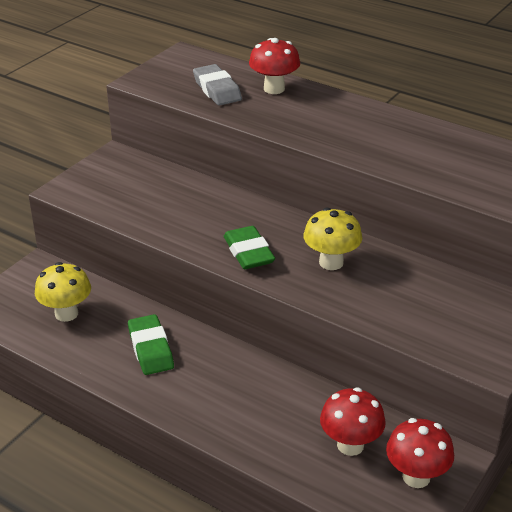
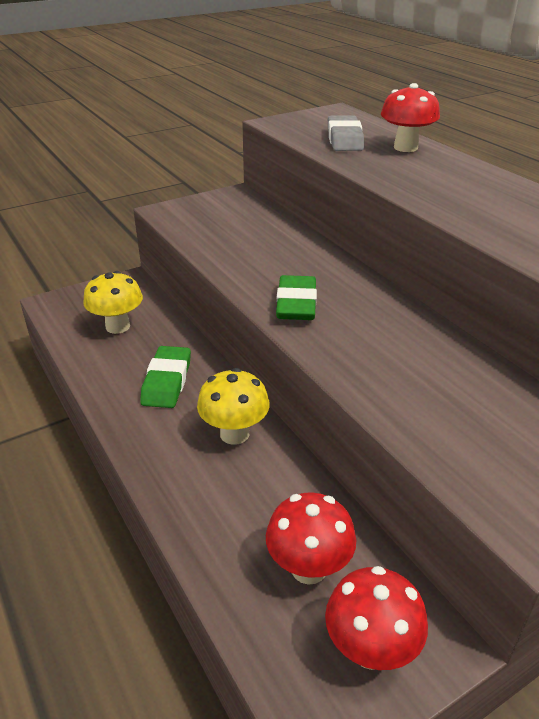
camera: 25 degrees right, 0 degrees up
(331, 262) = (383, 337): yellow mushroom -> yellow mushroom (234, 434)

